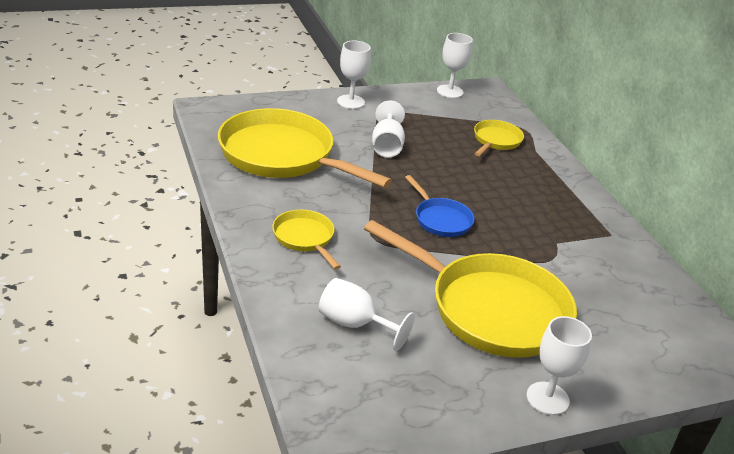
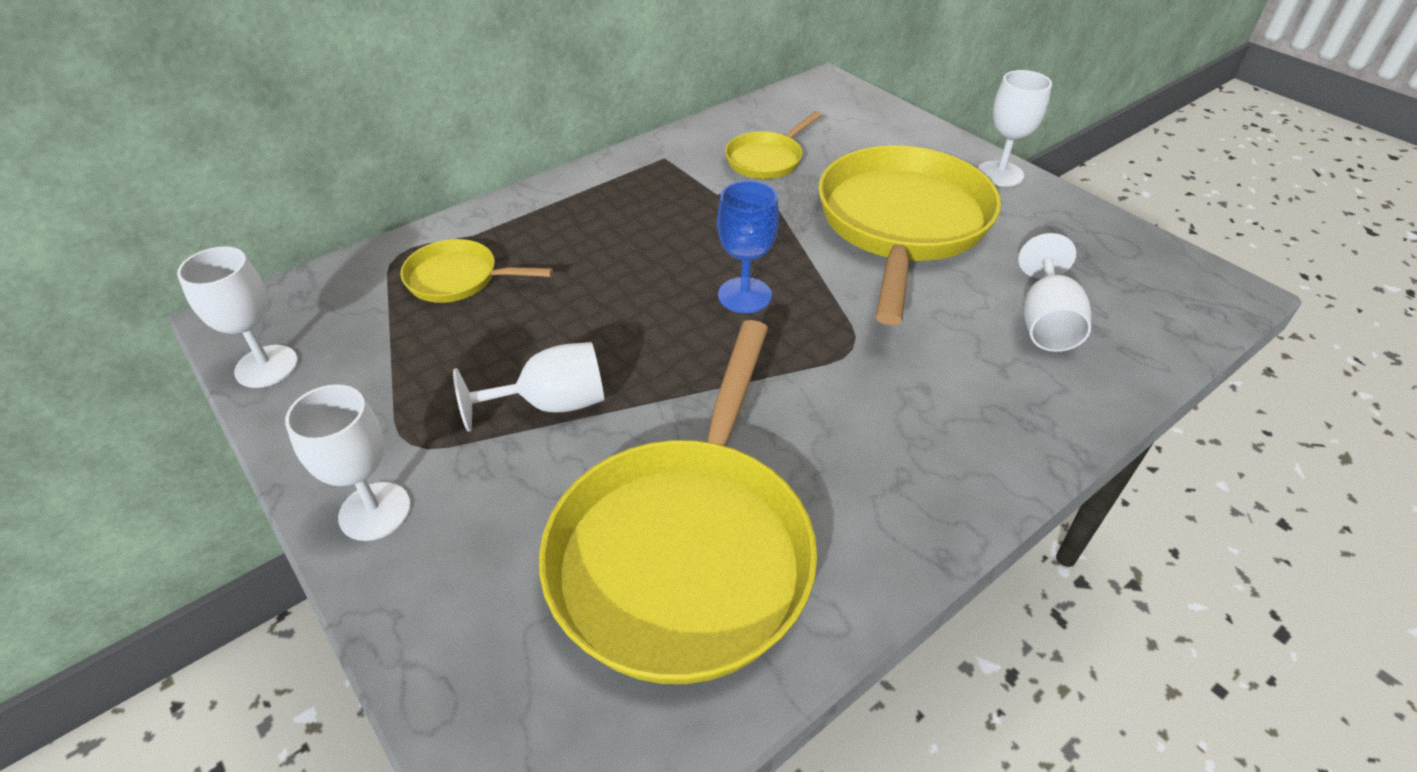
camera: 105 degrees left, 10 degrees up
(305, 238) = (920, 426): yellow pan -> yellow pan (767, 159)
(440, 219) = (744, 295): blue pan -> blue goblet

